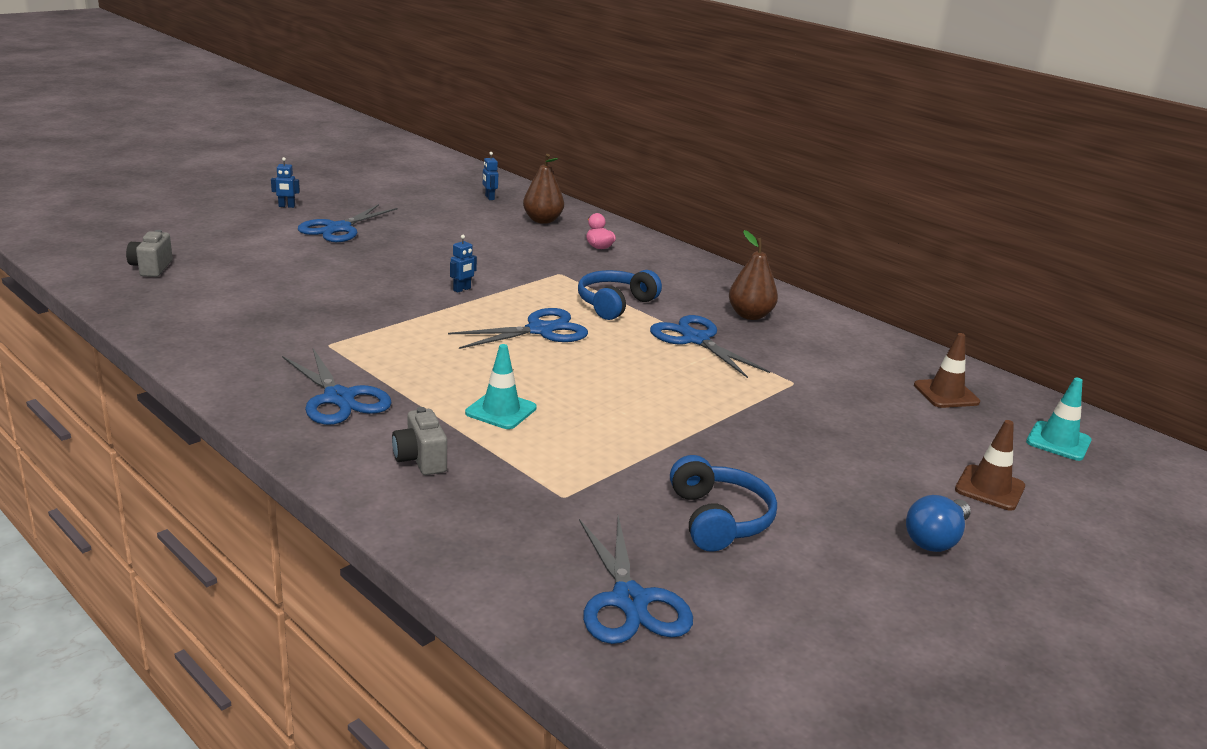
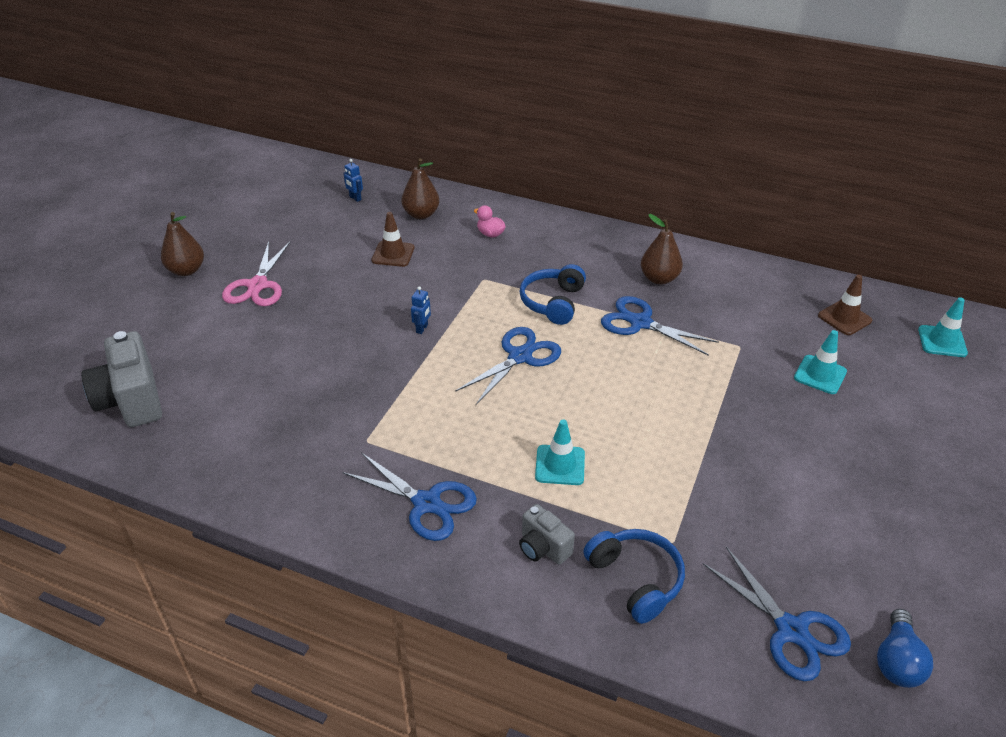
camera: 20 degrees left, 15 degrees up
(151, 268) = (131, 401): grey camera -> grey camera, size x1.81
(286, 206) = (186, 270): blue robot -> brown pear
(339, 229) = (258, 285): blue scissors -> pink scissors
(718, 519) = (790, 519): blue headphones -> blue headphones (635, 579)
(870, 426) = (820, 375): none -> turquoise traffic cone
(935, 539) = (932, 477): blue light bulb -> blue light bulb (897, 661)
(989, 488) = (932, 409): brown traffic cone -> brown traffic cone (393, 254)

